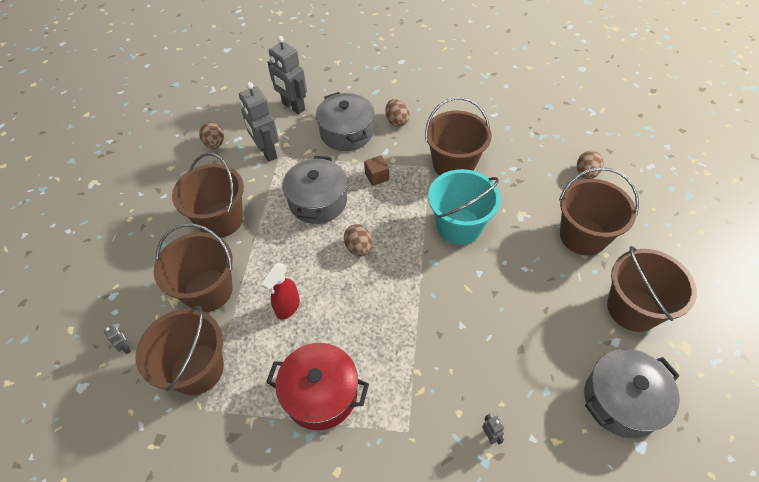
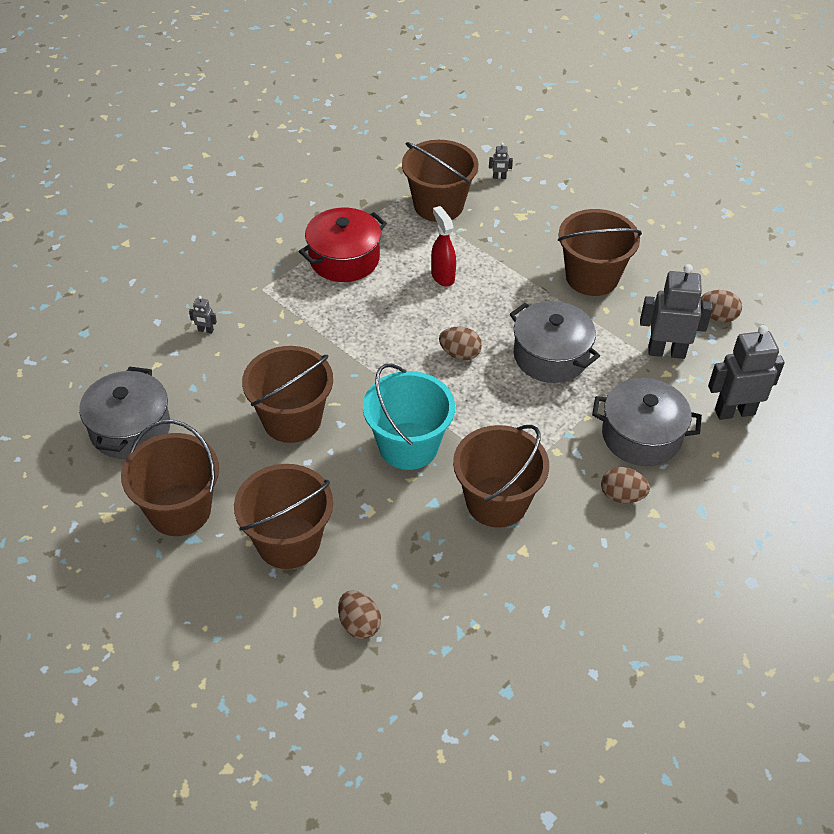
camera: 125 degrees right, 5 degrees down
(208, 290) = (511, 238): brown bucket -> brown bucket (292, 419)
(377, 177) = (542, 421): brown cube -> none

